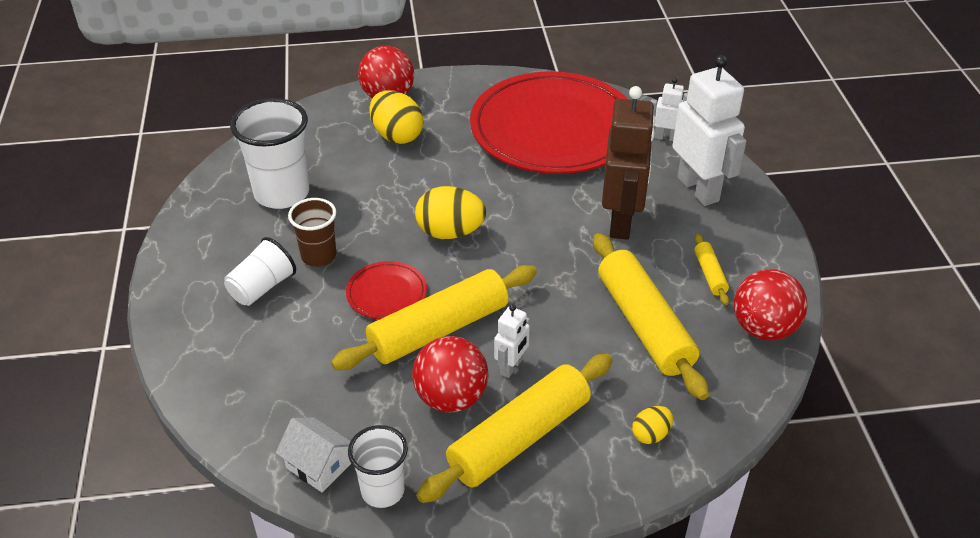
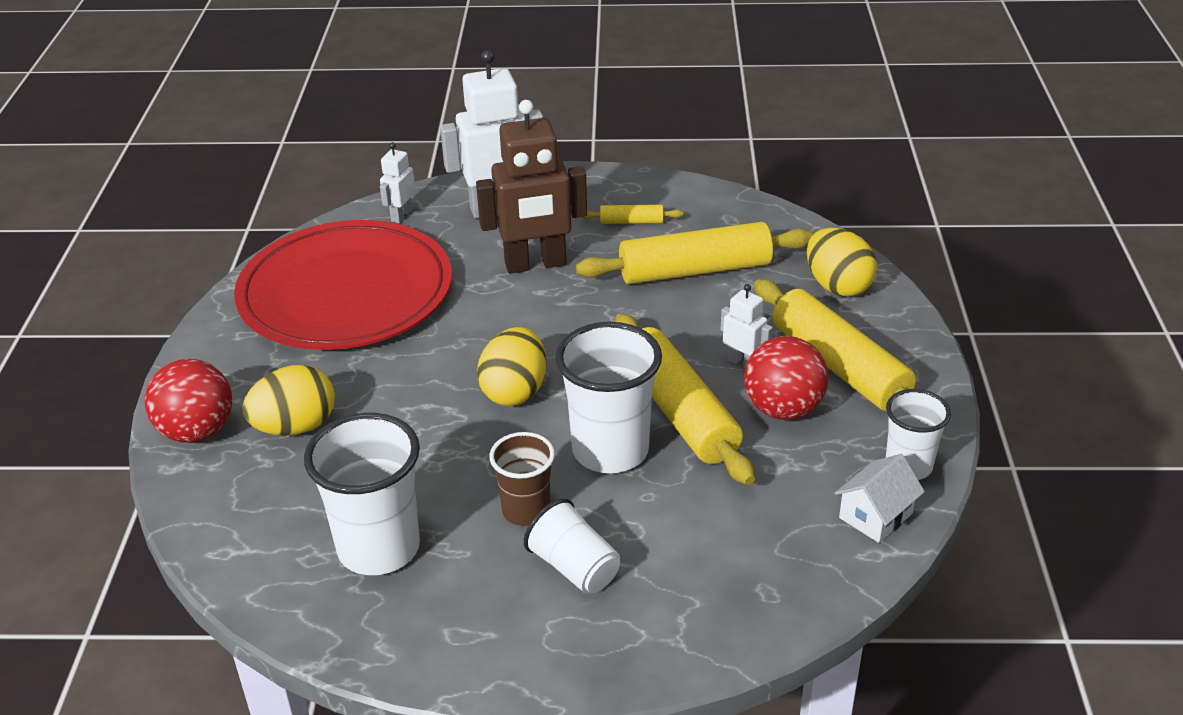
camera: 80 degrees left, 5 degrees down
(386, 293) = (610, 450): red plate -> white cup
(621, 222) = (535, 264): brown robot -> brown robot turned 150 degrees clockwise
(651, 434) = (837, 286): yellow egg -> yellow egg, size x1.87
(763, 328) = (711, 204): red ball -> none

